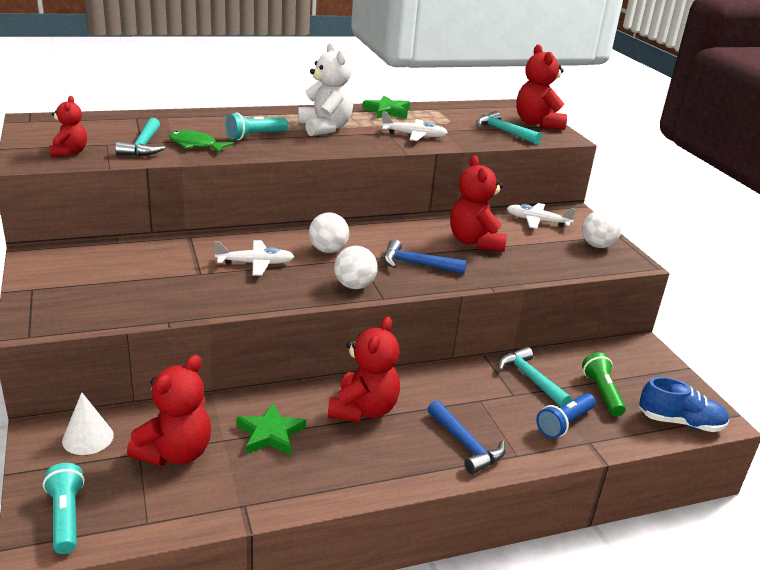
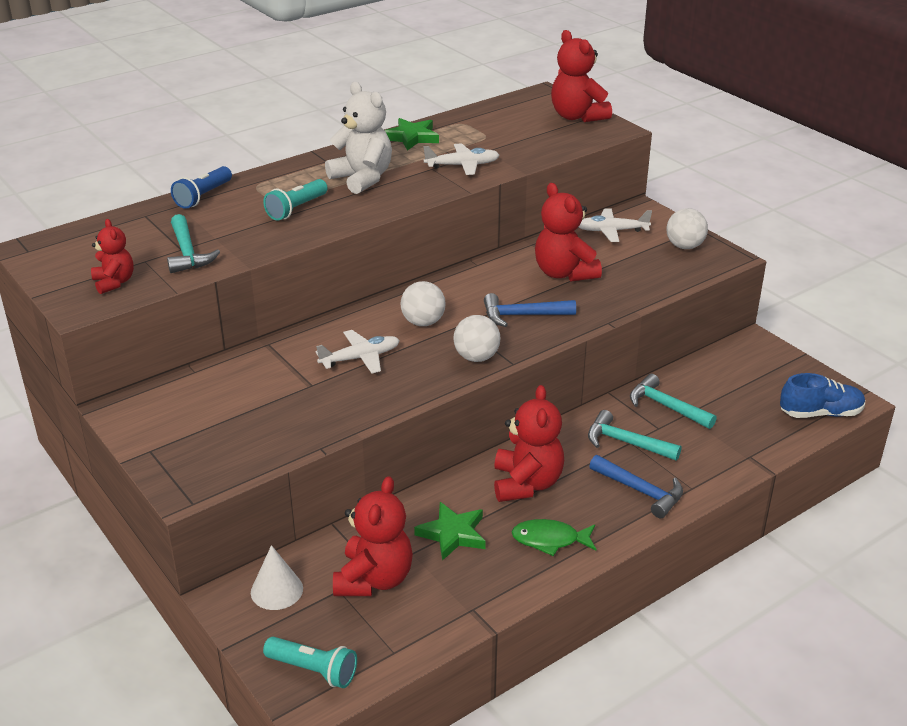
camera: 15 degrees left, 5 degrees up
(66, 517) = (313, 670): turquoise flashlight -> turquoise flashlight turned 150 degrees clockwise
(195, 145) = (243, 237): green fish -> green fish (550, 540)
(503, 131) = (550, 136): turquoise hammer -> turquoise hammer (626, 442)
(564, 423) = (719, 444): blue flashlight -> blue flashlight (203, 197)
(602, 393) = (738, 403): green flashlight -> none

